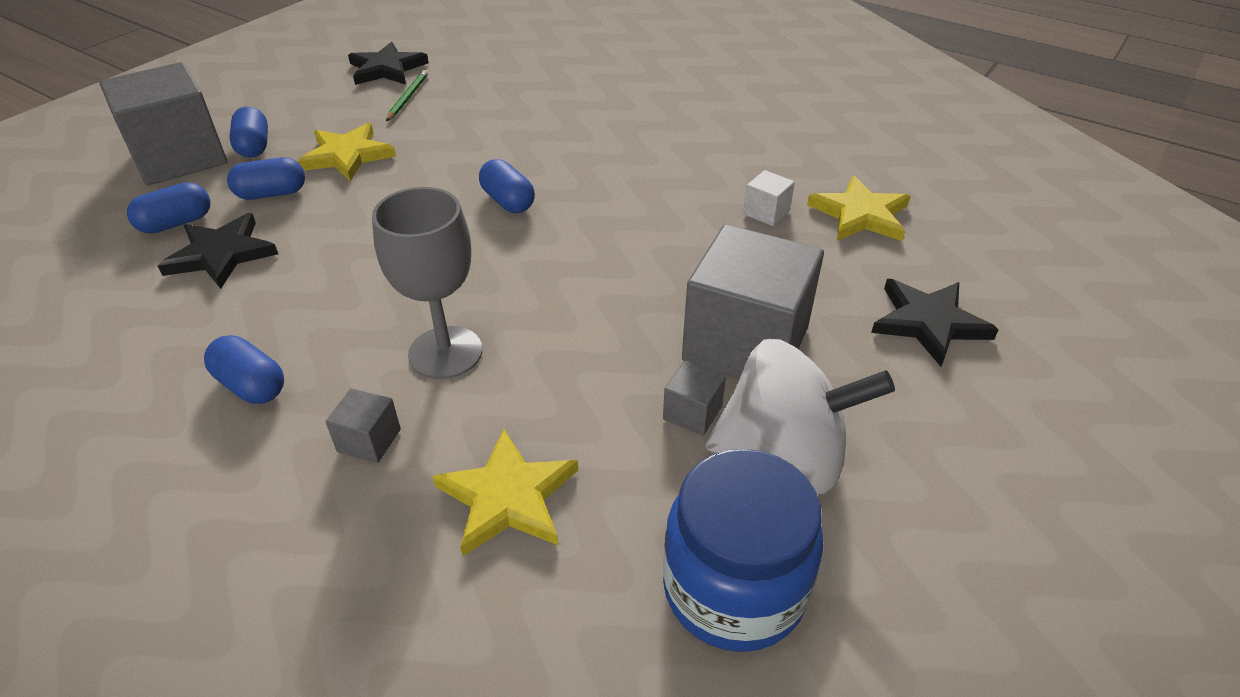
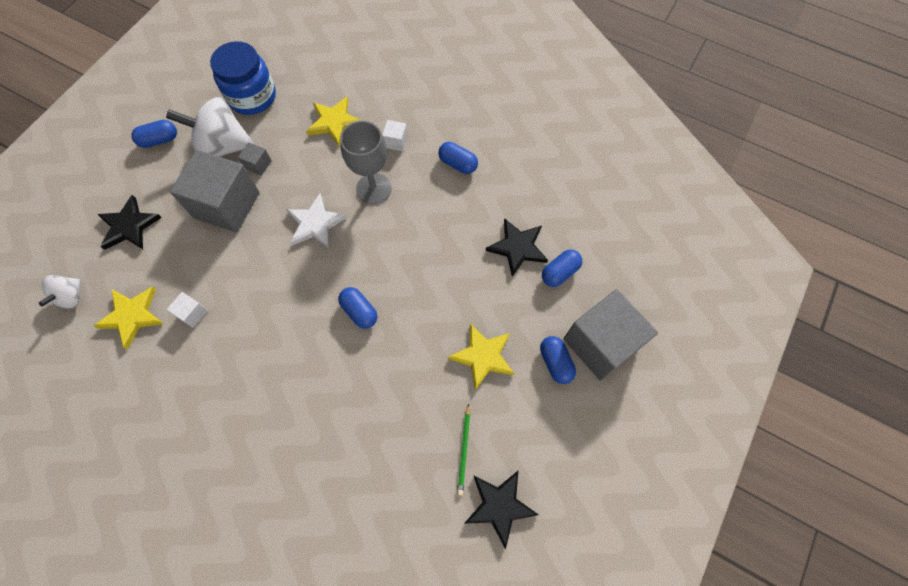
camera: 175 degrees right, 25 degrees up
(272, 194) = (515, 307): blue capsule -> blue capsule (159, 140)
(369, 440) = (396, 141): grey cube -> white cube
(569, 305) = (315, 223): none -> white star
(973, 239) = (71, 297): none -> white spinning top

